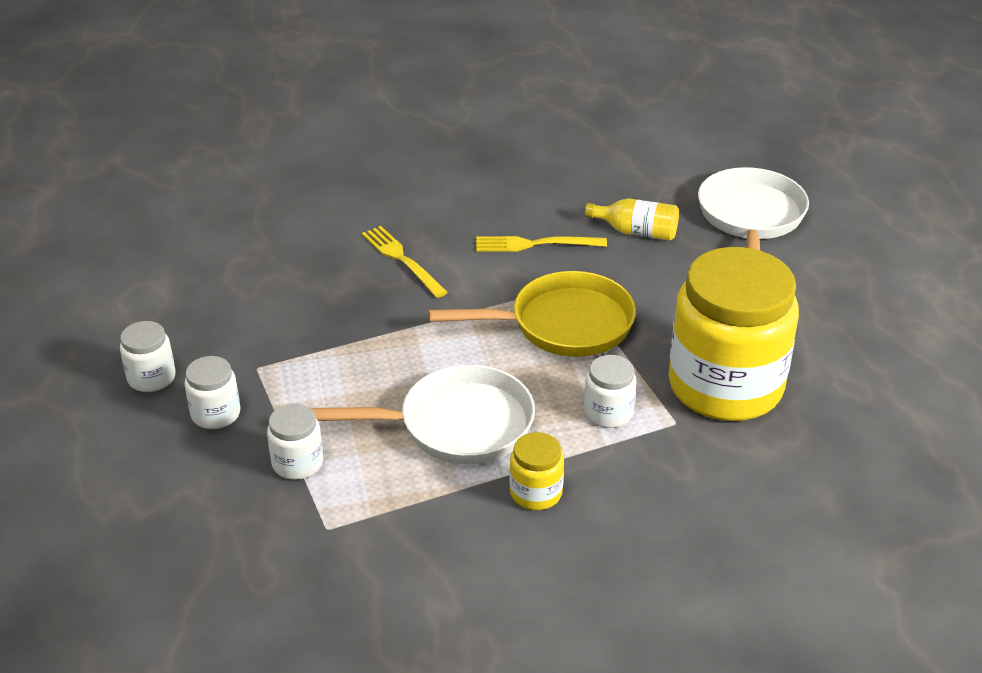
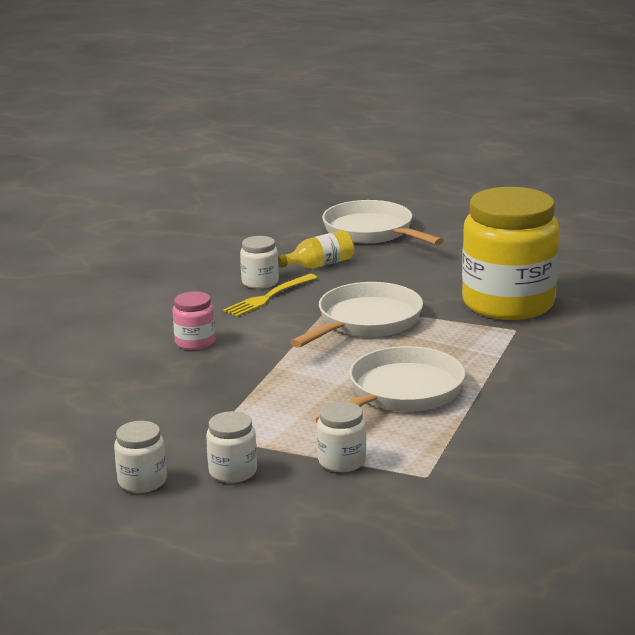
camera: 45 degrees left, 15 degrees down
(402, 259) = (195, 342): yellow fork -> pink jar
(536, 493) = (507, 395): yellow jar -> none
(563, 324) = (365, 322): yellow pan -> white pan
(608, 413) = (472, 344): white jar -> white jar (260, 282)

